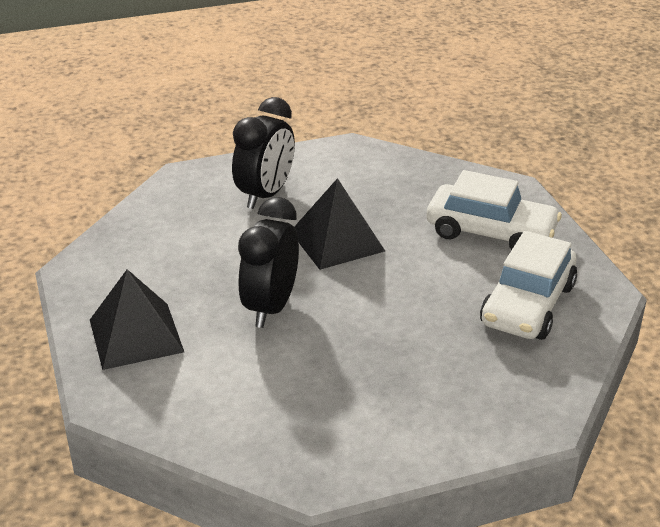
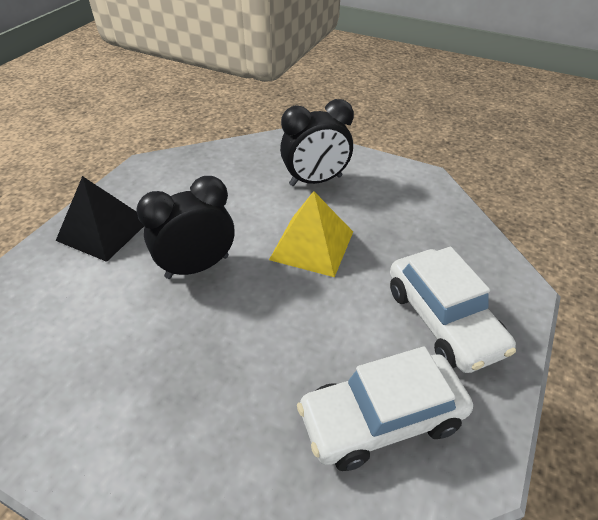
camera: 45 degrees right, 10 degrees up
(337, 241) = (312, 245): black pyramid -> yellow pyramid

